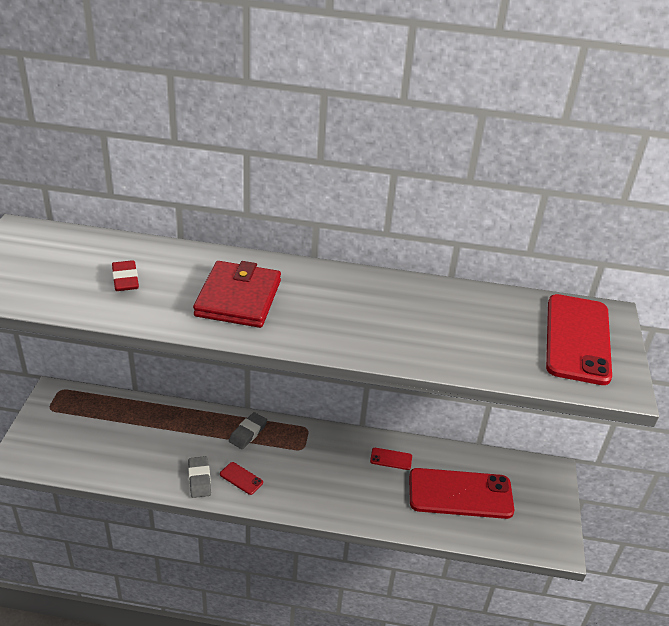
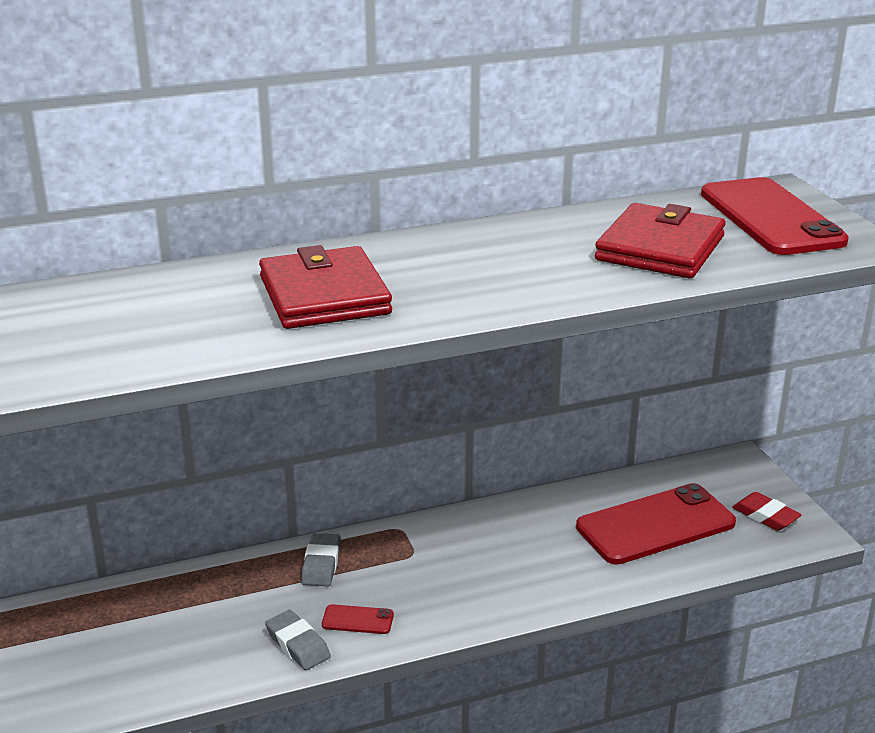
camera: 25 degrees left, 10 degrees down
(125, 279) = (136, 322): red eraser -> red eraser (765, 516)
(391, 459) = (539, 521): red phone -> none
(474, 337) = (660, 248): none -> red wallet

